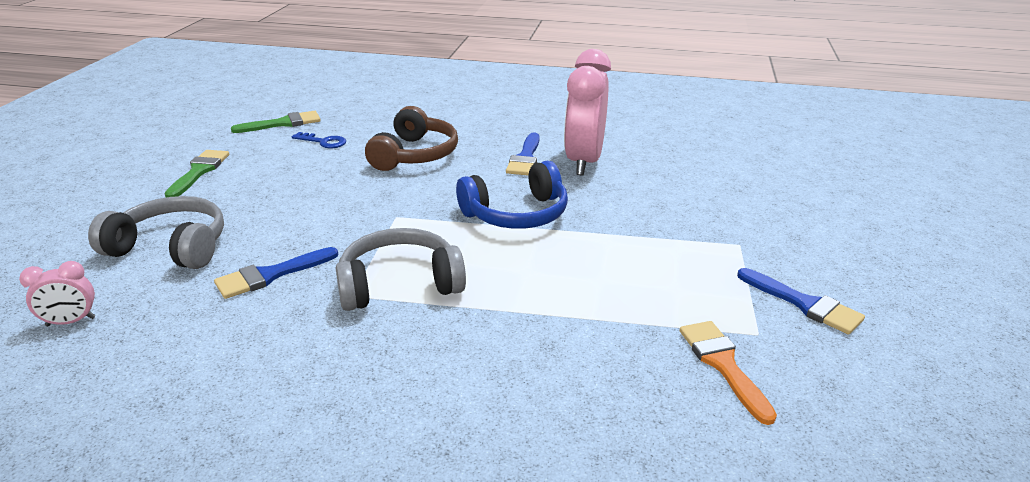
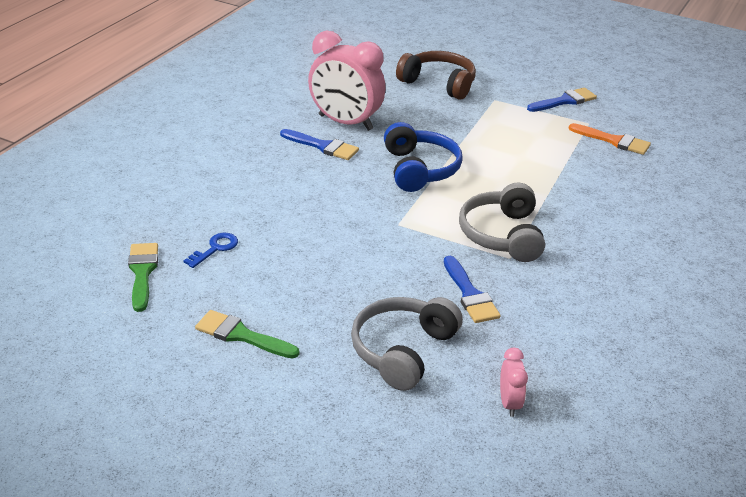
camera: 75 degrees left, 5 degrees up
(415, 155) = (282, 199): brown headphones -> brown headphones (439, 83)
(723, 365) = (614, 141): orange brush -> orange brush turned 150 degrees counterclockwise

